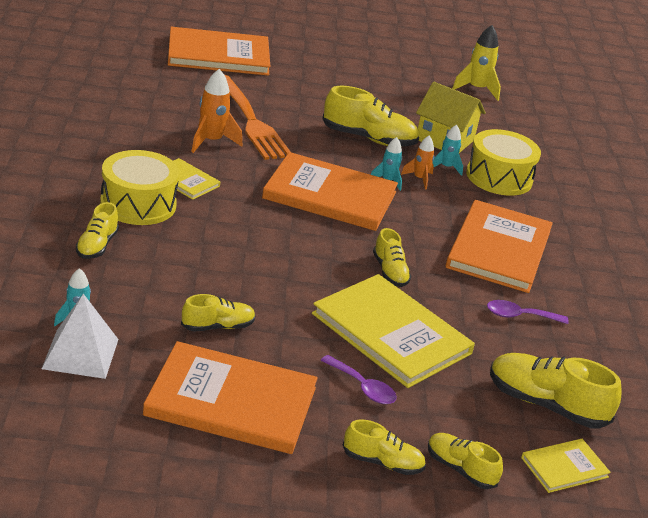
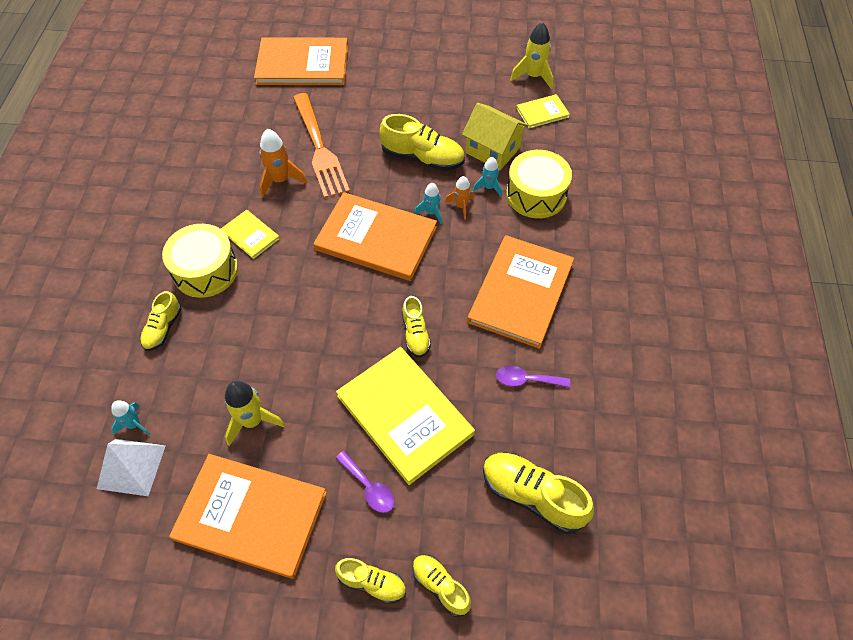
camera: 10 degrees right, 25 degrees up
(217, 326) = (252, 421): yellow shoe -> yellow rocket
(564, 467) = (536, 577): yellow book -> yellow book (542, 112)

